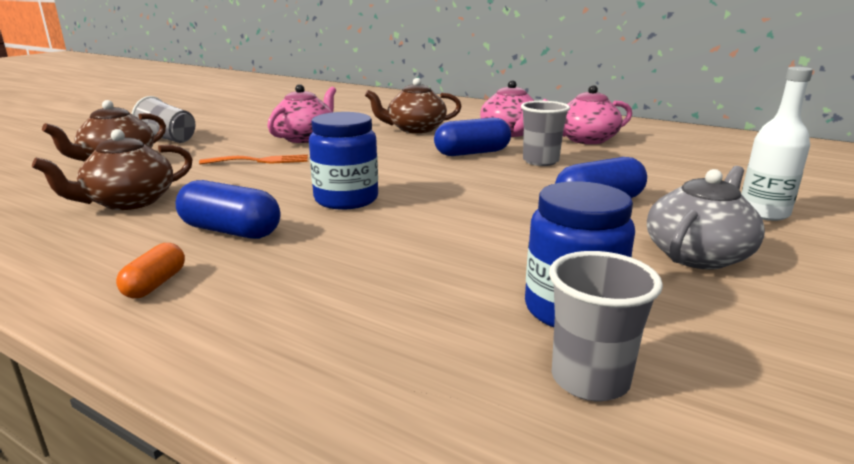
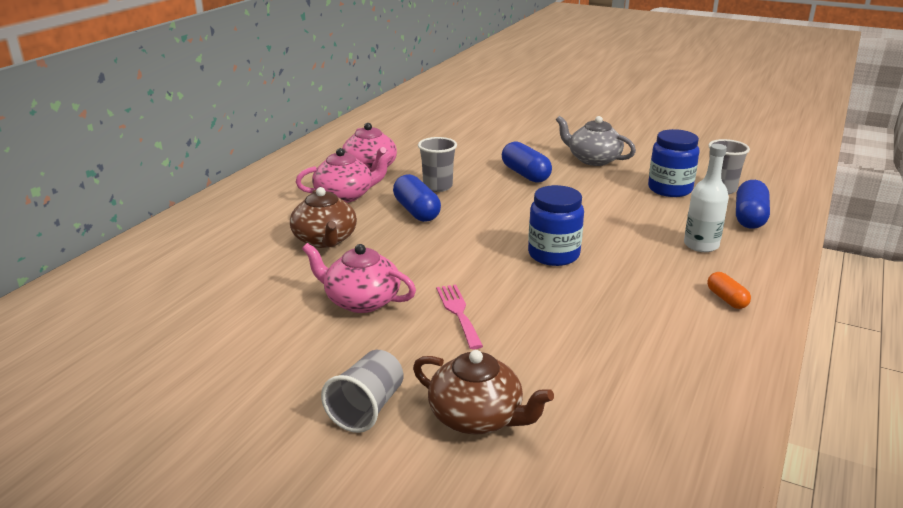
camera: 95 degrees left, 5 degrees up
(129, 202) = (603, 358): brown teapot -> none
(155, 284) = (726, 299): orange capsule -> orange capsule turned 60 degrees clockwise
(230, 231) = (636, 291): blue capsule -> blue capsule (749, 217)
(260, 161) = (458, 313): orange fork -> pink fork
(763, 213) = (527, 139): white bottle -> white bottle (701, 245)

